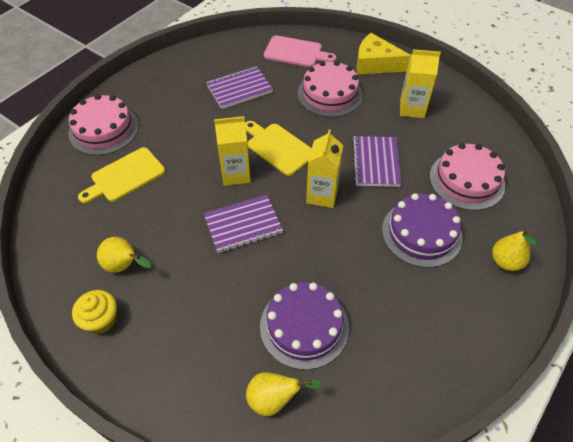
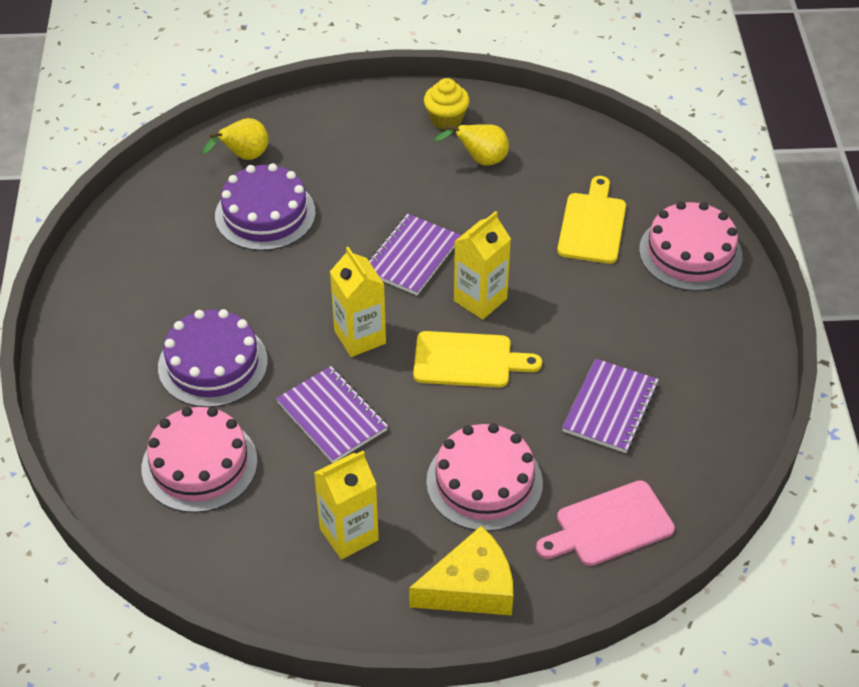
camera: 140 degrees right, 5 degrees down
(505, 262) = (98, 389): yellow pear -> none

